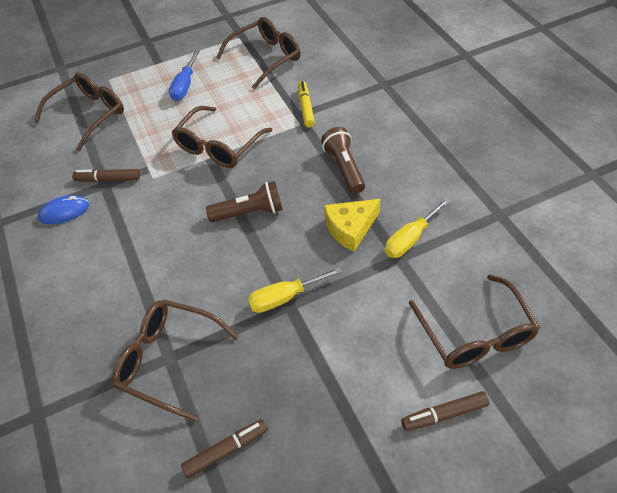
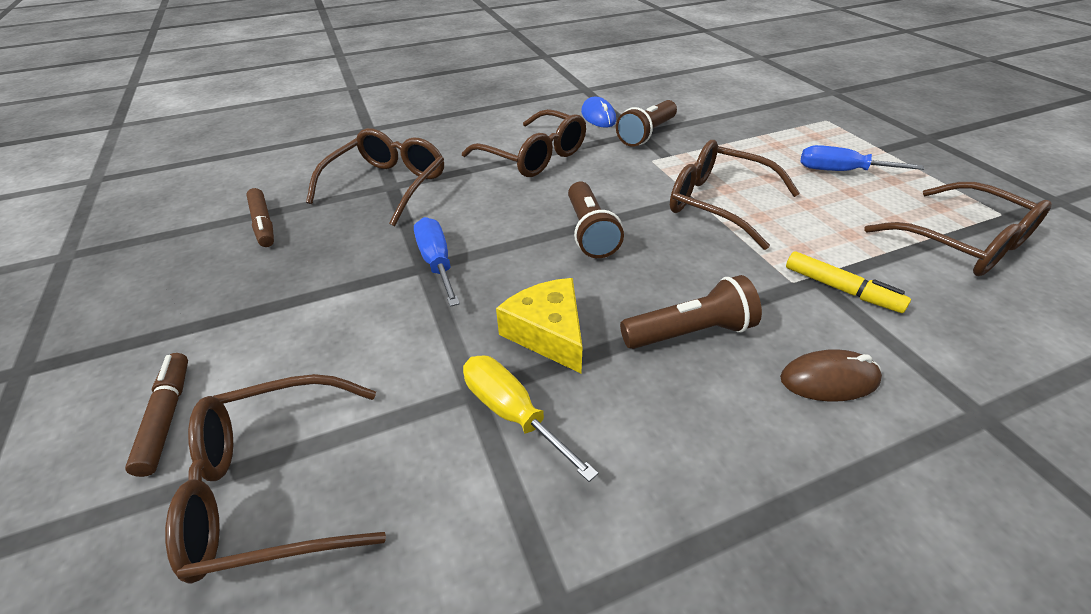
camera: 90 degrees right, 10 degrees down
(89, 114) = (754, 114): brown glasses -> brown glasses (534, 157)
(108, 179) = (647, 134): brown marker -> brown flashlight
(284, 297) = (437, 263): yellow screwdriver -> blue screwdriver
(306, 108) = (841, 289): yellow marker -> yellow marker turned 45 degrees clockwise
(371, 123) = (829, 379): none -> brown mouse

